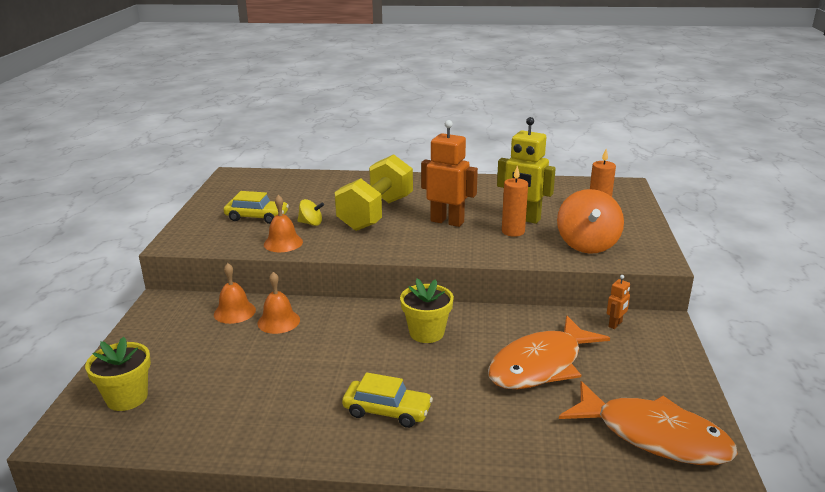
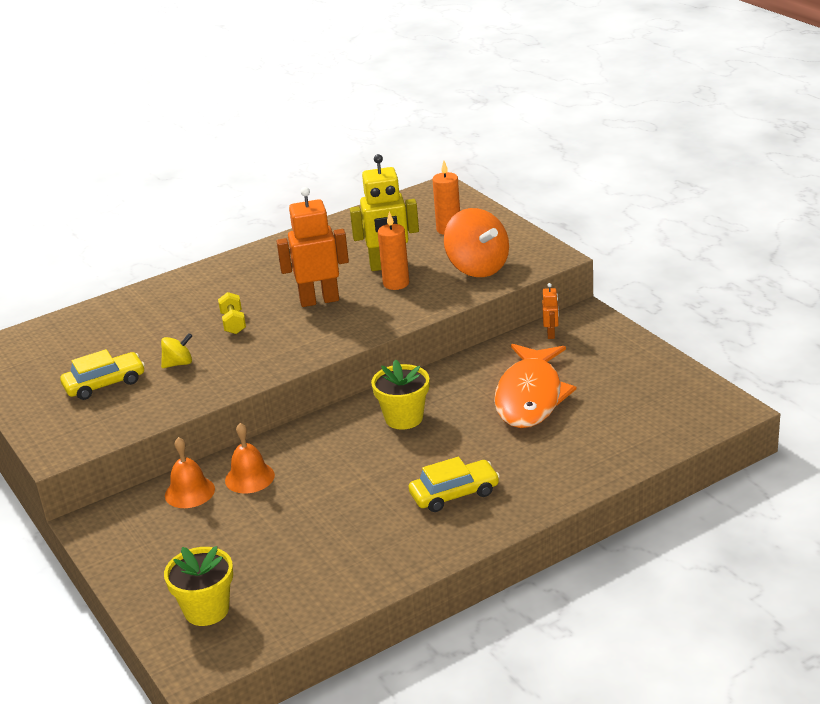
camera: 35 degrees left, 5 degrees up
(283, 243) = (182, 396): orange bell -> none
(376, 213) = (233, 323): yellow dumbbell -> yellow dumbbell, size x0.41
(653, 435) = (666, 406): orange fish -> none

